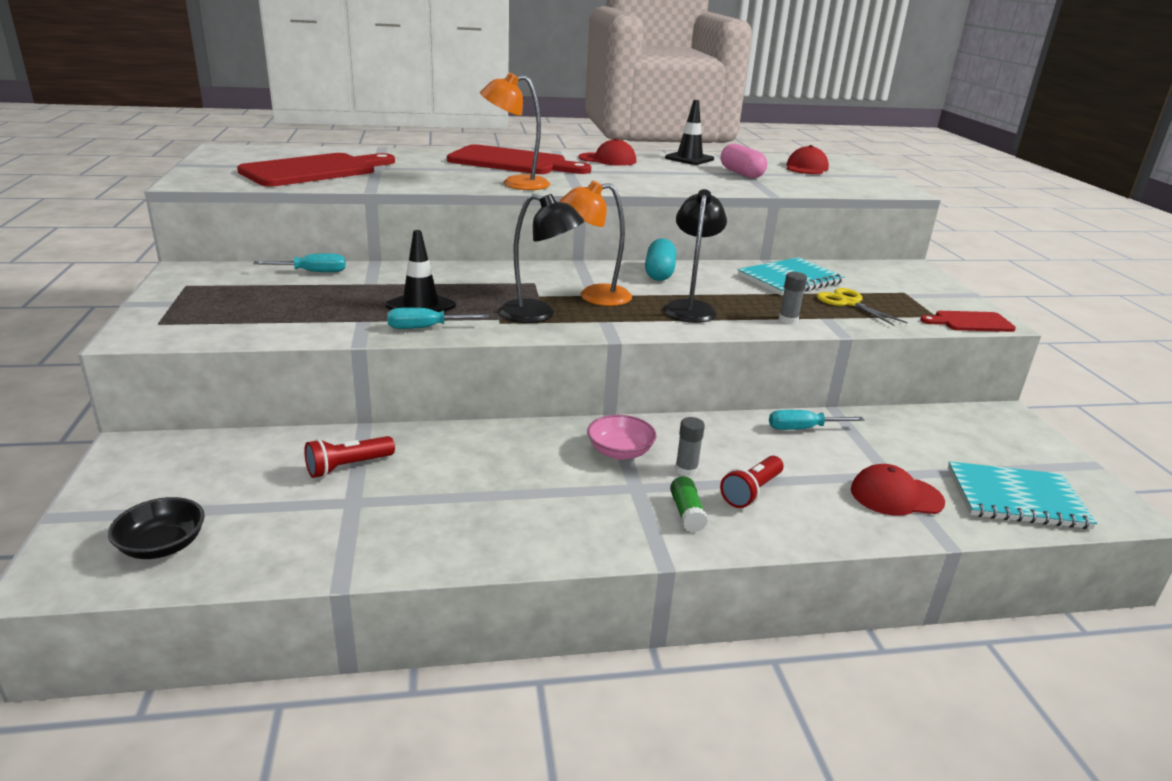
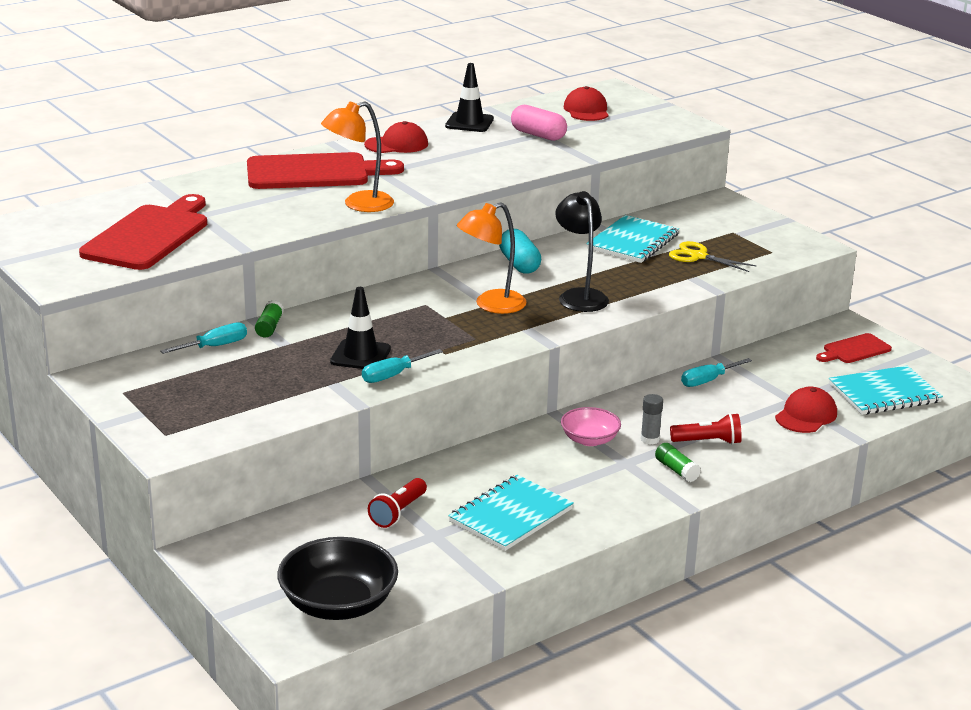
camera: 25 degrees left, 0 degrees up
(162, 546) = (338, 604): black bowl -> black bowl, size x1.69
(378, 269) = (269, 327): none -> green glue stick
(453, 506) = (511, 515): none -> turquoise notebook
(538, 314) = (467, 337): black lamp -> none
(751, 492) = (708, 442): red flashlight -> red flashlight turned 105 degrees counterclockwise
(788, 320) = (665, 288): grey glue stick -> none
(896, 496) = (806, 415): red cap -> red cap turned 150 degrees clockwise
(970, 322) = (800, 252): red cutting board -> red cutting board (854, 350)

